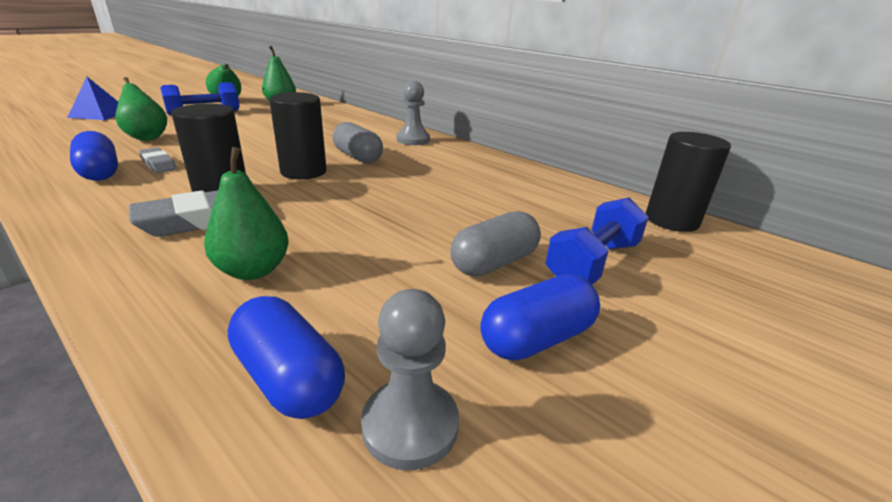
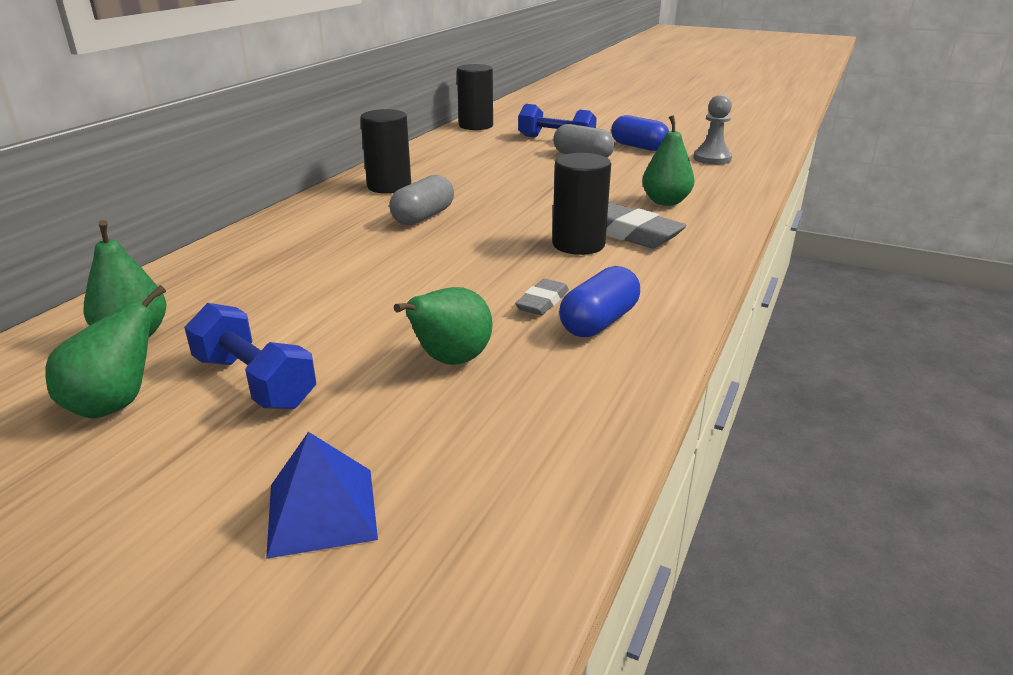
camera: 105 degrees left, 0 degrees up
(288, 378) = (721, 177): blue capsule -> none
(303, 172) = (491, 228): black cylinder -> black cylinder (389, 186)
(413, 140) = (336, 204): grey pawn -> none

